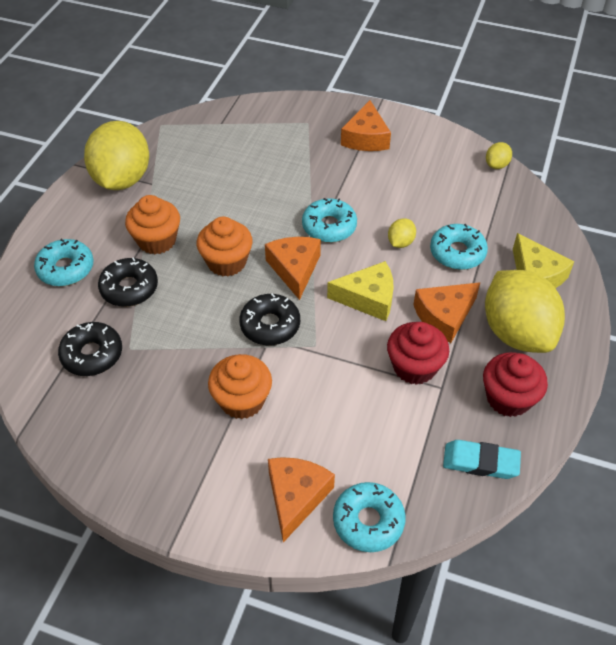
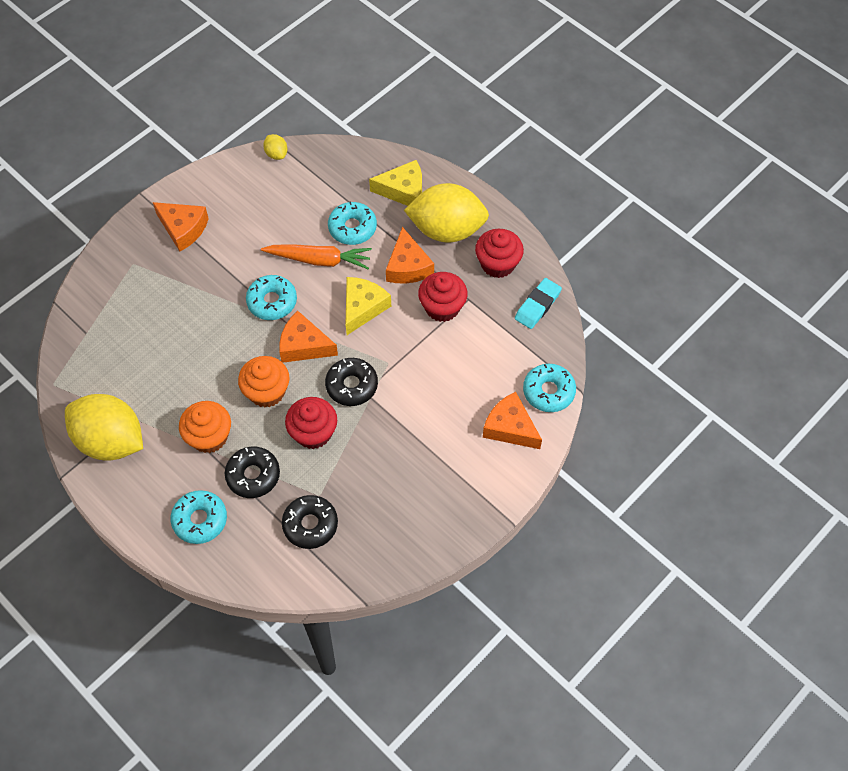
camera: 65 degrees left, 10 degrees up
(199, 316) = (313, 433): none -> red cupcake
(242, 400) = (412, 431): orange cupcake -> none
(400, 242) = (319, 260): yellow lemon -> orange carrot

